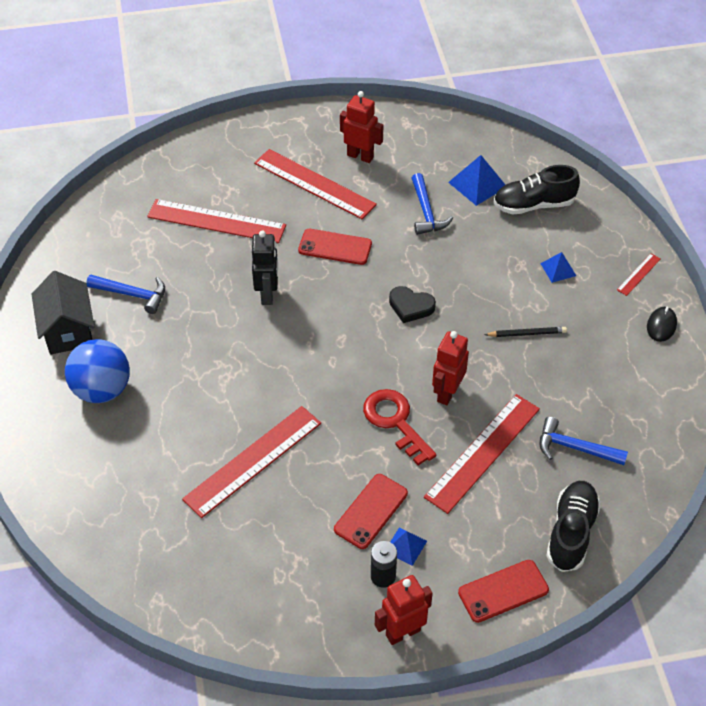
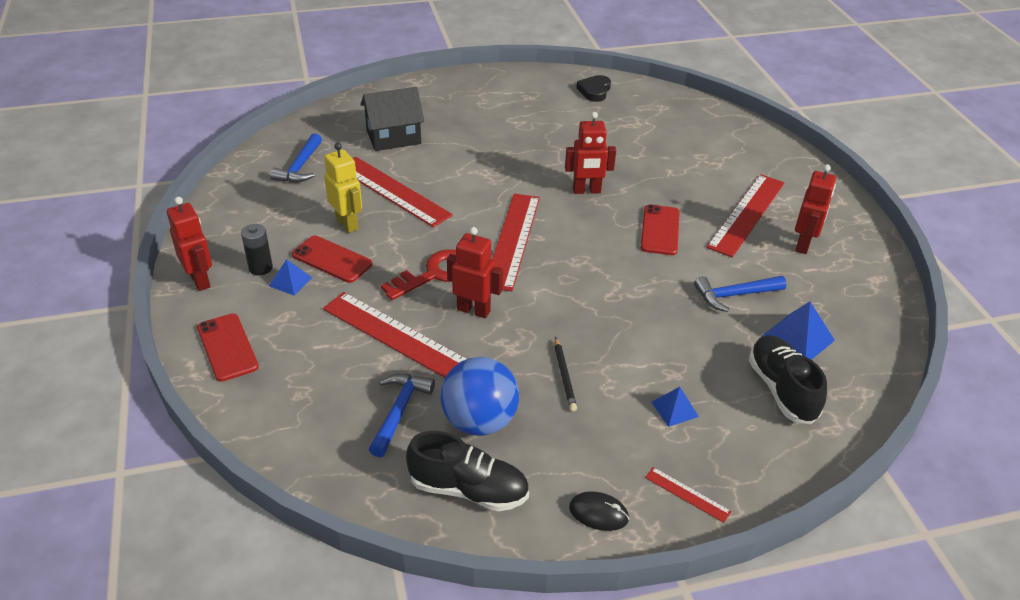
camera: 85 degrees right, 10 degrees down
(68, 330) = (527, 94): black house -> black house (393, 137)
(102, 390) = (467, 114): blue ball -> blue ball (479, 421)
(132, 294) = (571, 120): blue hammer -> blue hammer (300, 167)
(216, 221) = (672, 158): red ruler -> red ruler (513, 240)
(267, 294) = (586, 191): black robot -> red robot
(310, 501) = (347, 224): none -> yellow robot
(410, 306) = (589, 284): black heart -> black heart (594, 91)
(571, 532) = (287, 403): black shoe -> black shoe (468, 489)

